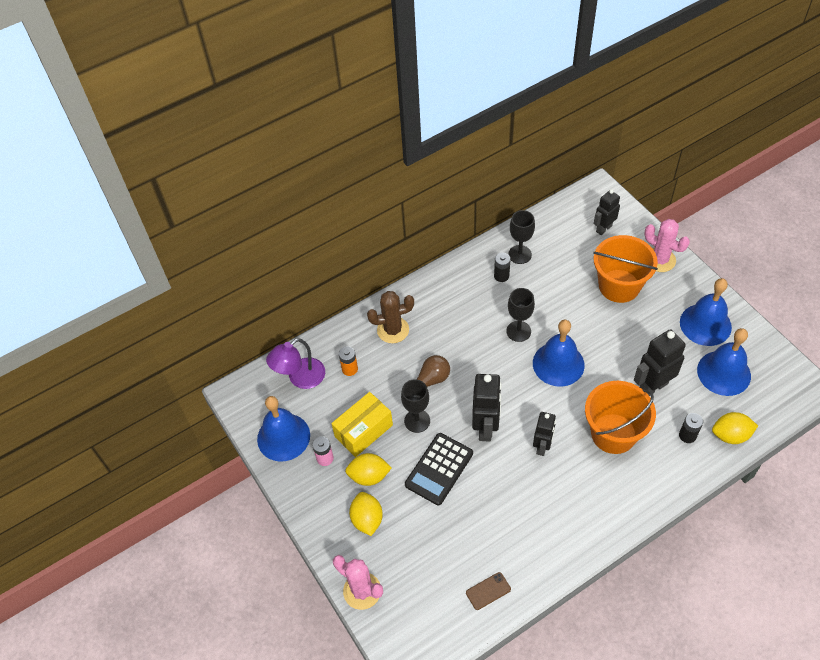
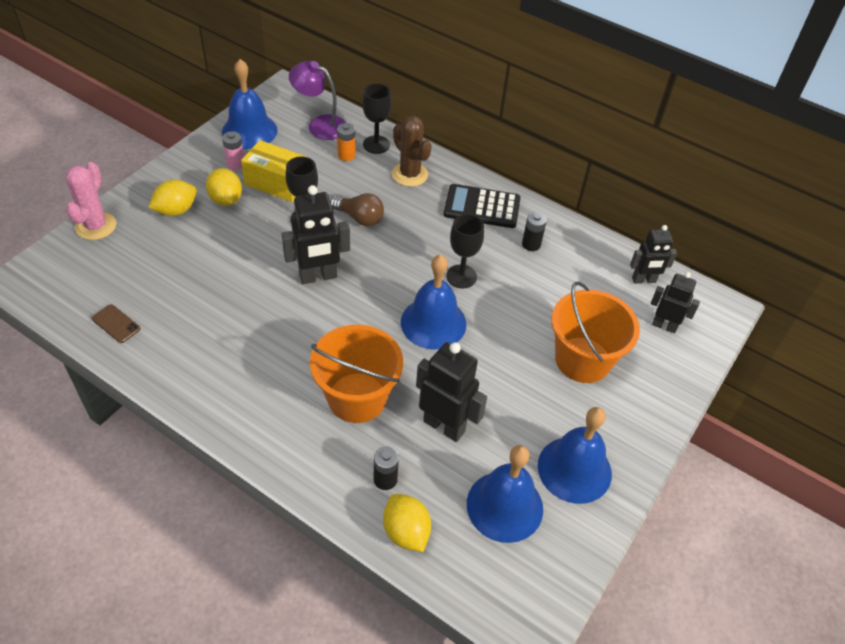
camera: 60 degrees right, 5 degrees down
(439, 469) = (252, 250): black calculator -> black calculator (482, 207)
(519, 254) = (572, 254): black goblet -> black goblet (376, 144)
(542, 446) = (312, 332): black robot -> black robot (644, 280)
(660, 260) = (651, 396): pink cactus -> none

